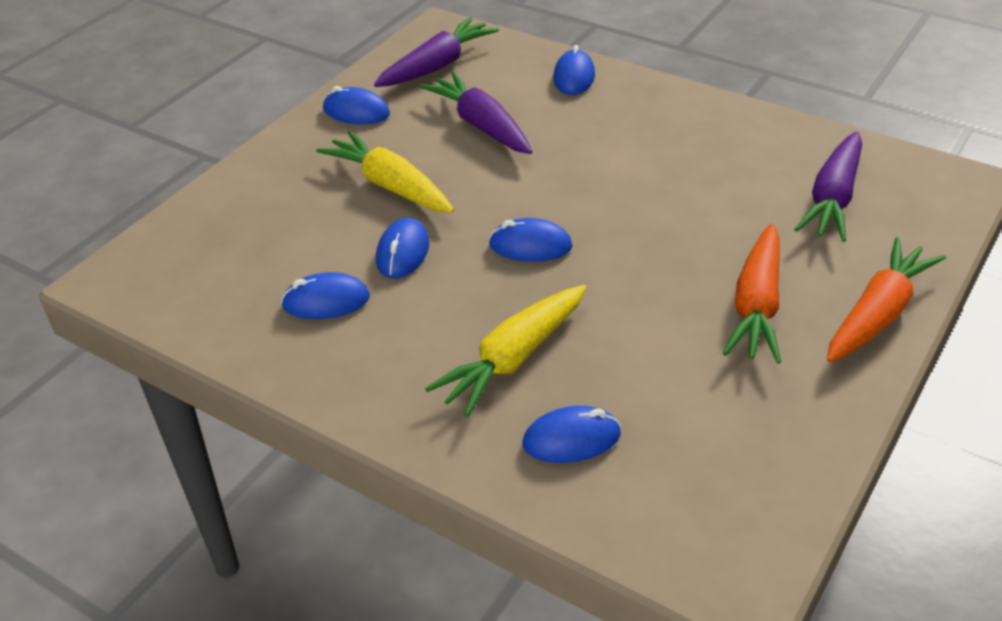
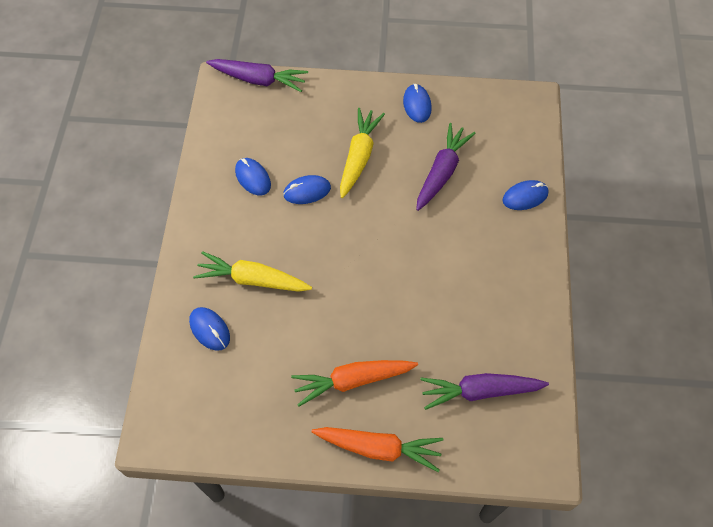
camera: 60 degrees right, 20 degrees up
(437, 66) = (489, 119): purple carrot -> purple carrot (258, 80)
(530, 246) = (344, 247): blue mouse -> none

